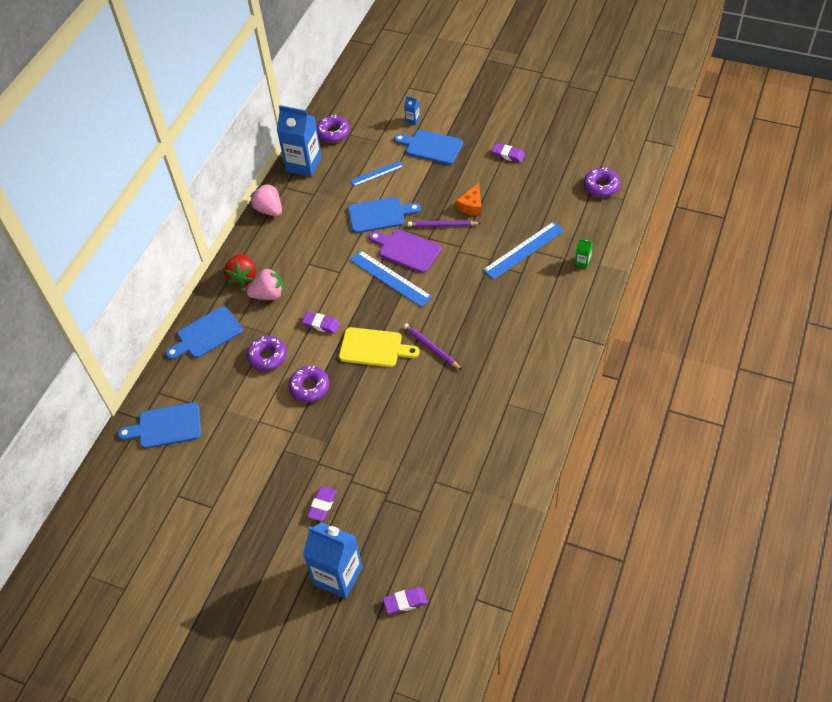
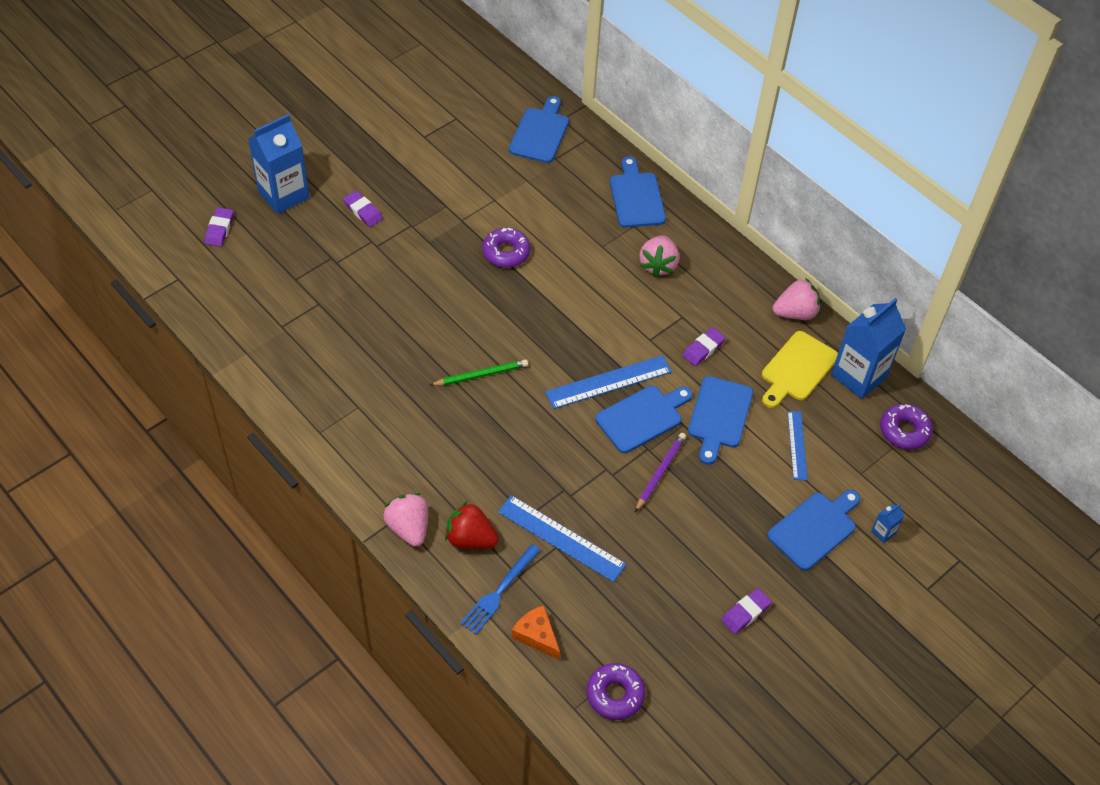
camera: 110 degrees right, 0 degrees up
(243, 277) = (699, 252): red strawberry -> red strawberry (470, 538)
(267, 357) = (571, 234): purple donut -> none
(321, 324) = (583, 293): purple eraser -> purple eraser (703, 349)
(374, 348) = (518, 325): yellow cutting board -> yellow cutting board (797, 369)
(407, 250) = (642, 417): purple cutting board -> blue cutting board
(431, 348) = (481, 375): purple pencil -> green pencil
(472, 205) = (674, 521): orange cheese -> orange cheese (536, 635)
(524, 250) = (561, 538): blue ruler -> blue ruler turned 45 degrees counterclockwise
(575, 326) = (408, 528): none -> pink strawberry
(582, 262) = (498, 592): green carton -> blue fork

